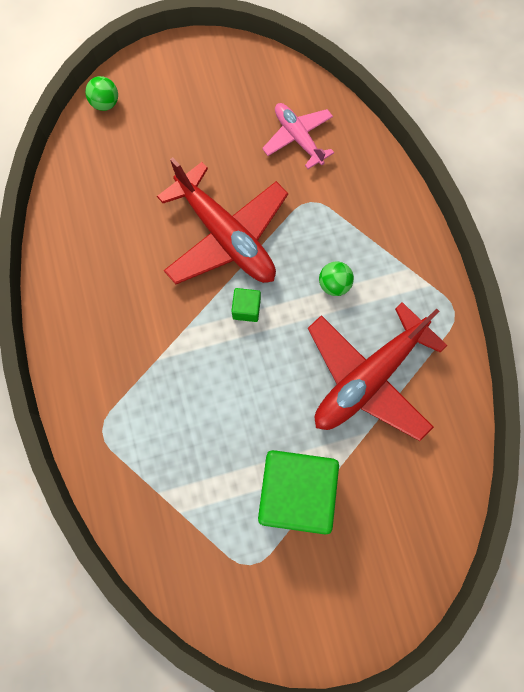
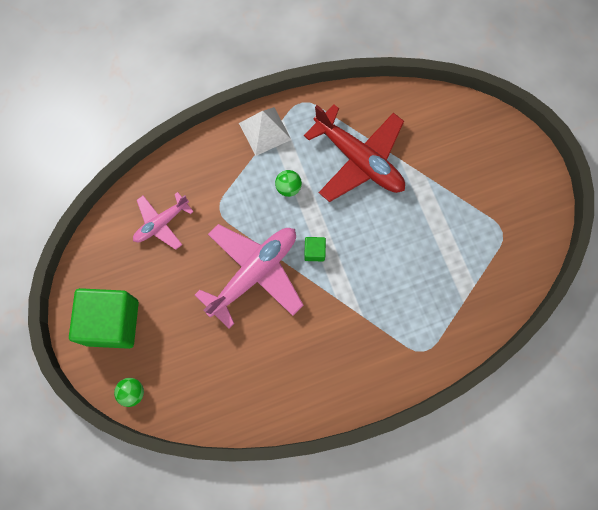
camera: 95 degrees left, 0 degrees up
(226, 236) = (254, 273): red plane -> pink plane
(295, 491) = (448, 205): green cube -> green cube (112, 322)
(413, 261) = (265, 131): none -> white pyramid

